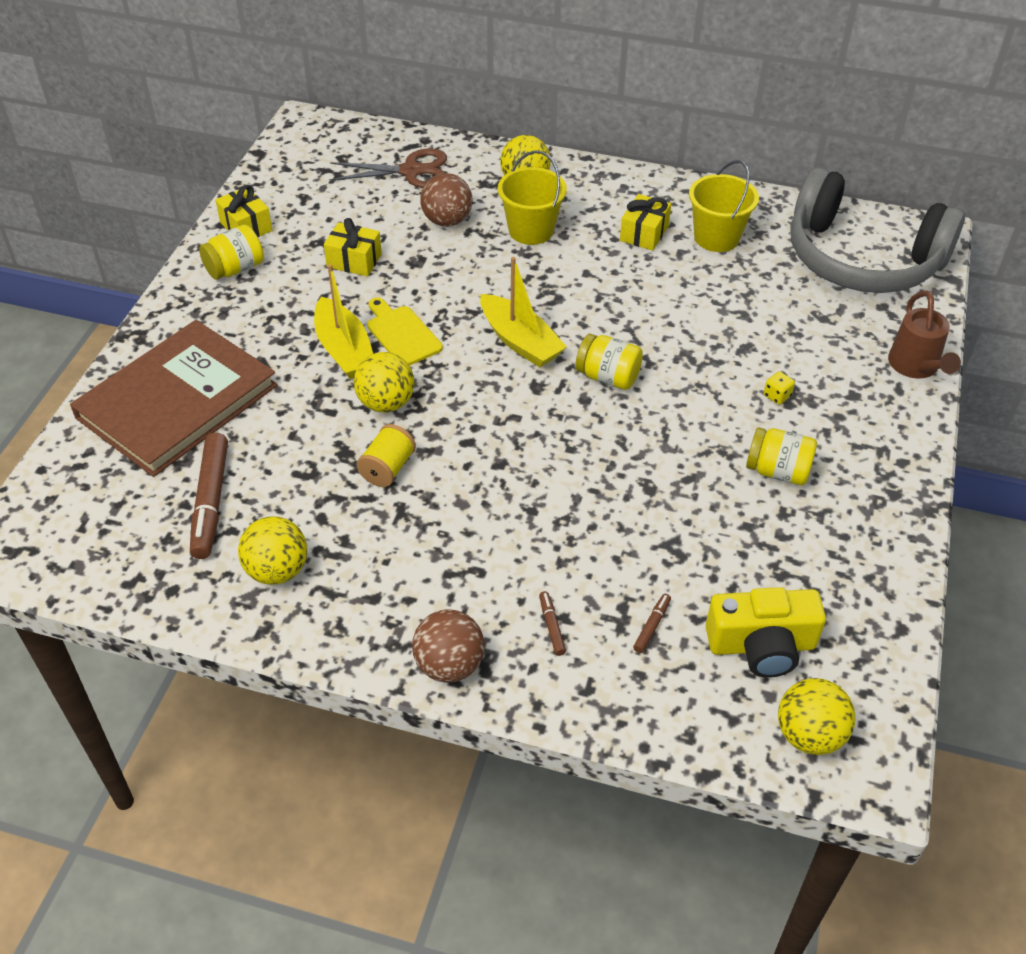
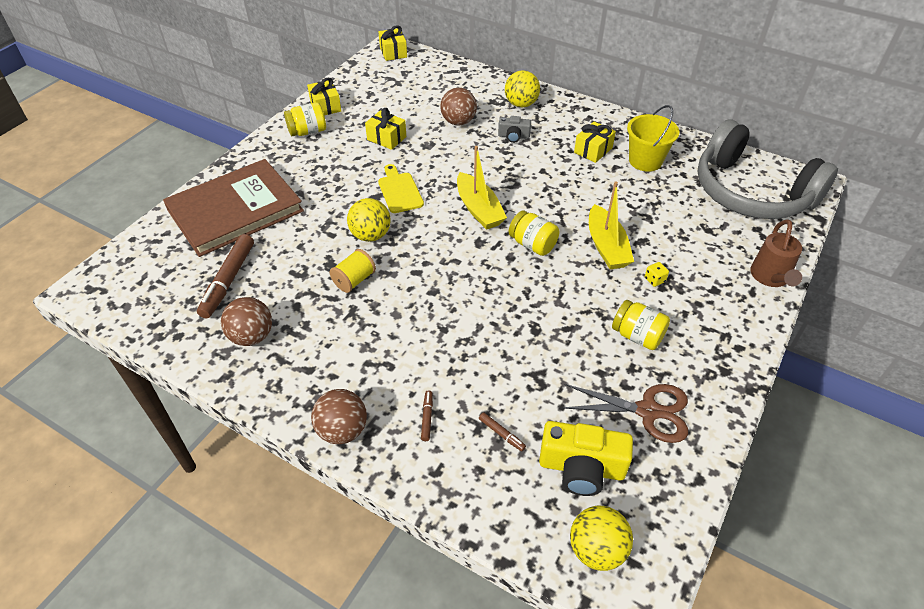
camera: 15 degrees right, 0 degrees up
(277, 570) = (252, 336): yellow ball -> brown ball
(313, 129) = (393, 52): none -> yellow gift
(344, 350) = (357, 195): yellow boat -> yellow boat (606, 246)
(411, 171) = (446, 87): brown scissors -> brown scissors (647, 411)
(531, 230) = (513, 136): yellow bucket -> grey camera
(652, 626) = (501, 434): brown marker -> brown marker turned 90 degrees clockwise

